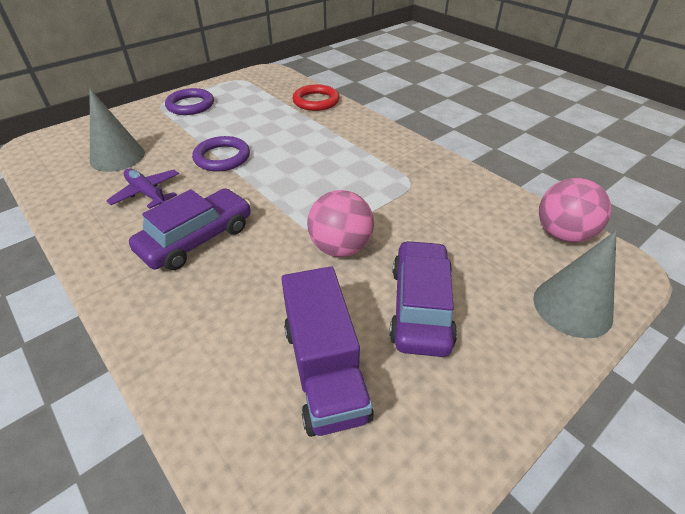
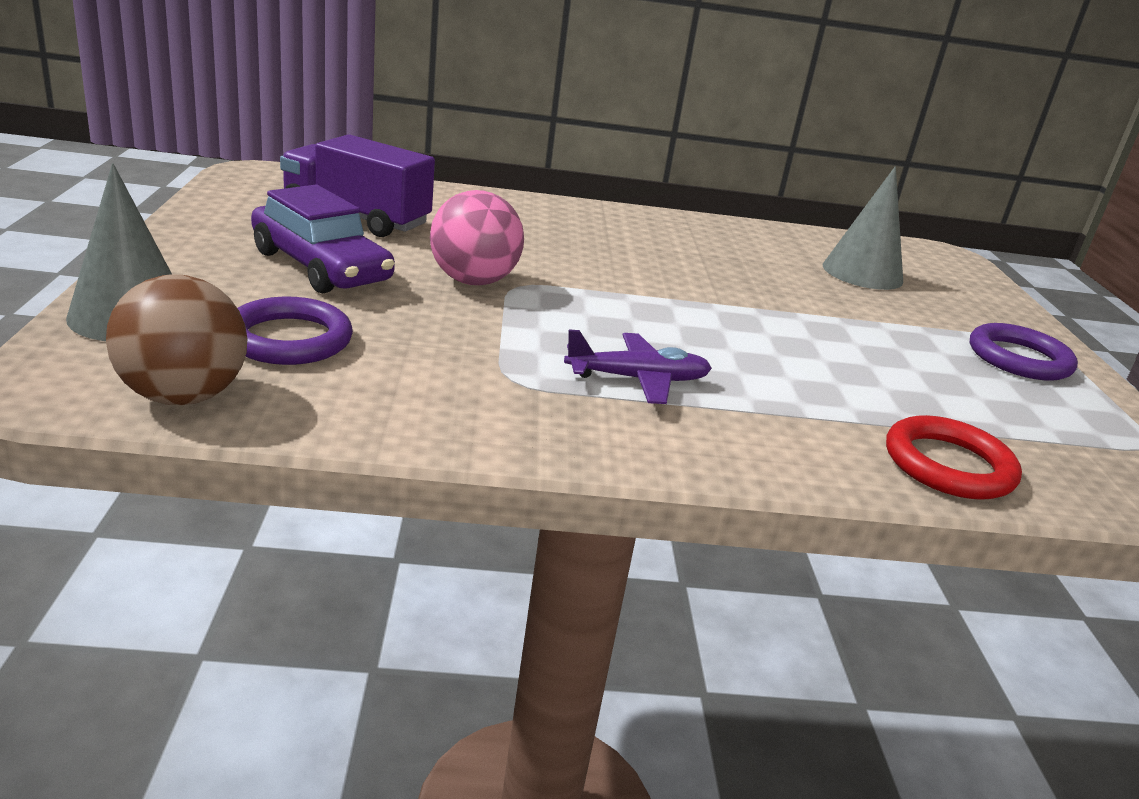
camera: 125 degrees right, 15 degrees down
(147, 193) = (744, 258): purple plane -> purple plane (638, 379)
(197, 239) = (613, 246): purple car -> none
(222, 157) = (786, 312): purple ring -> purple ring (289, 339)
(562, 234) = (183, 396): pink ball -> brown ball

